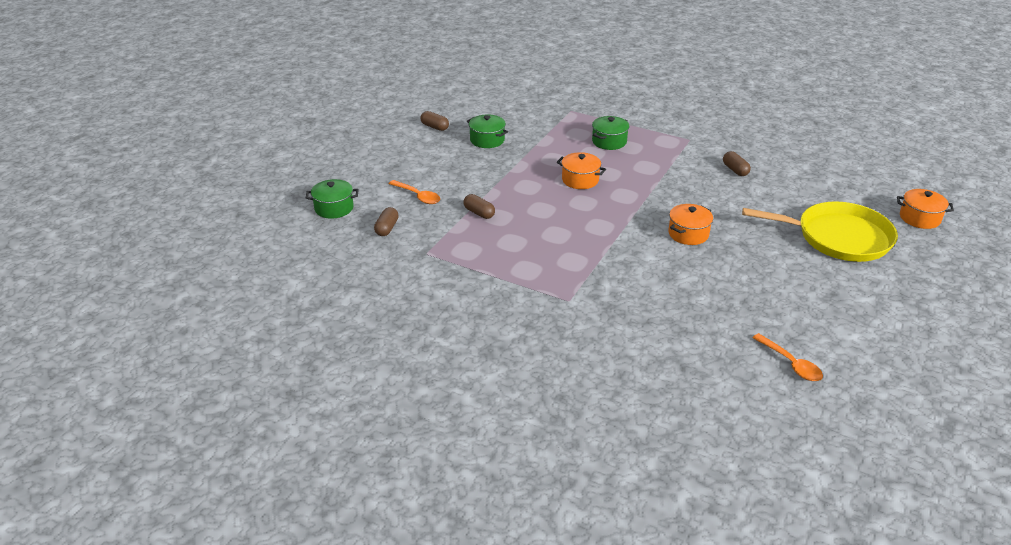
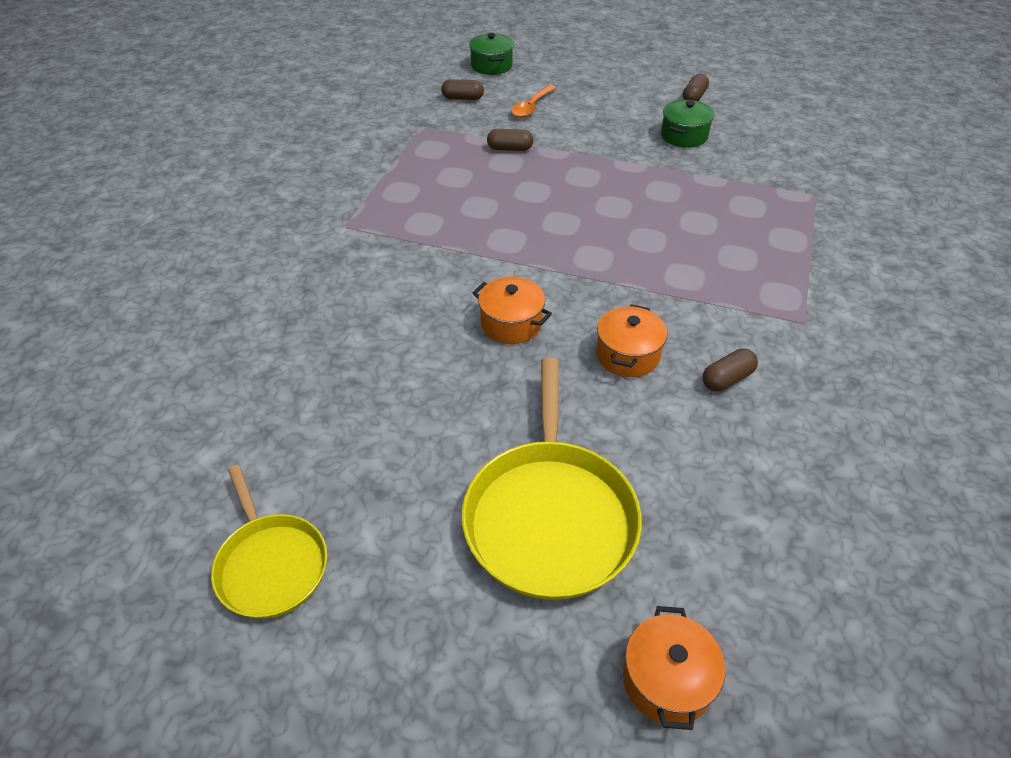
camera: 80 degrees right, 10 degrees up
(479, 213) = (510, 149): brown capsule -> brown capsule turned 60 degrees clockwise
(580, 180) = (618, 216): orange pot -> orange pot (627, 355)
(609, 141) = (742, 236): green pot -> none
(791, 364) = (211, 427): orange spoon -> none
(891, 334) = (271, 564): none -> yellow pan

